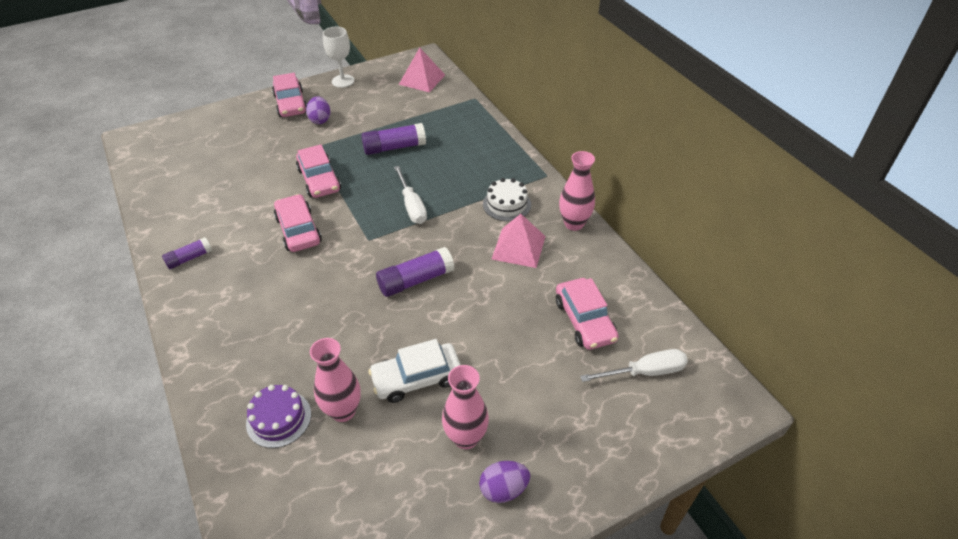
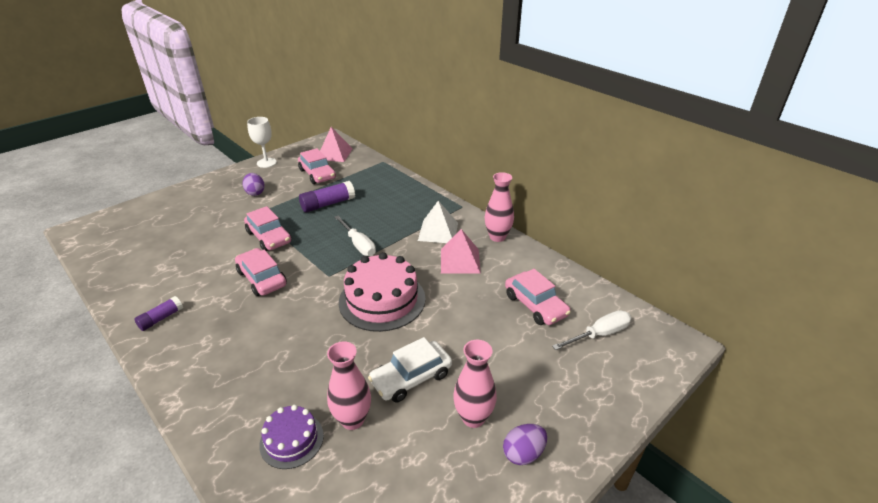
camera: 15 degrees left, 10 degrees down
(291, 104) = (225, 184): pink car -> pink car (317, 174)
(416, 280) = (382, 300): purple glue stick -> pink cake
(507, 204) = (438, 231): white cake -> white pyramid

